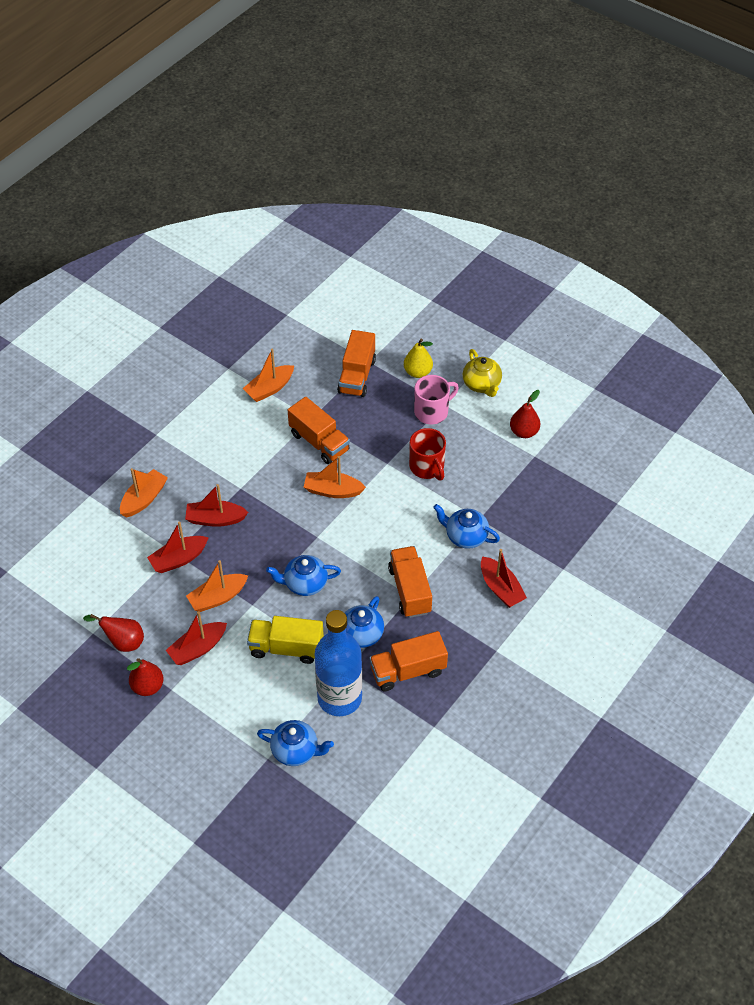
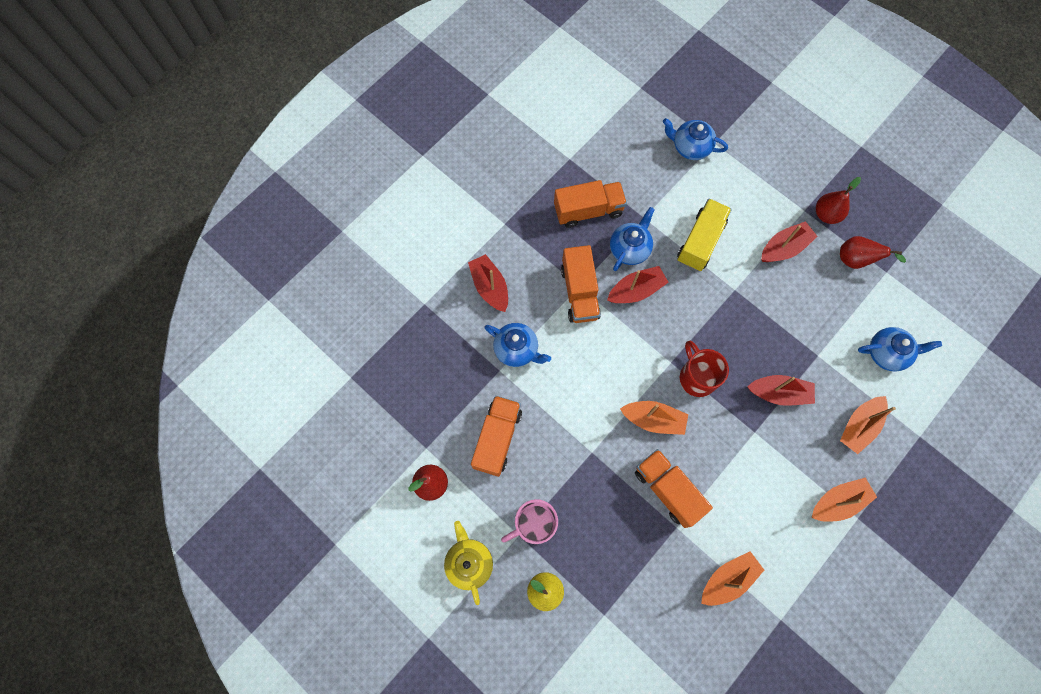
camera: 175 degrees left, 20 degrees up
(178, 559) = (813, 347): red boat -> red boat (636, 290)
(218, 597) = (769, 300): orange boat -> orange boat (838, 502)
(286, 648) = (700, 242): yellow truck -> yellow truck turned 75 degrees counterclockwise
(305, 584) = (683, 308): blue teapot -> blue teapot (887, 353)
(339, 698) = (651, 190): blue bottle -> none
(357, 376) = (620, 591): orange truck -> orange truck (497, 438)
(427, 467) = (547, 442): red mug -> red mug (697, 377)

